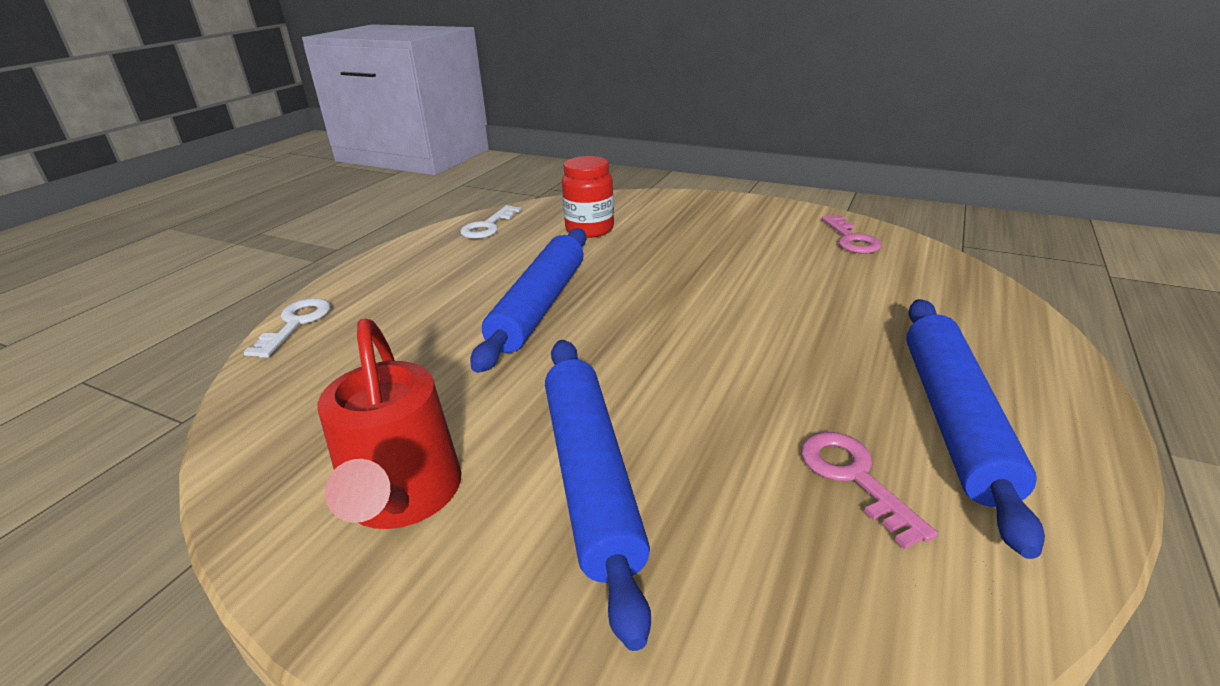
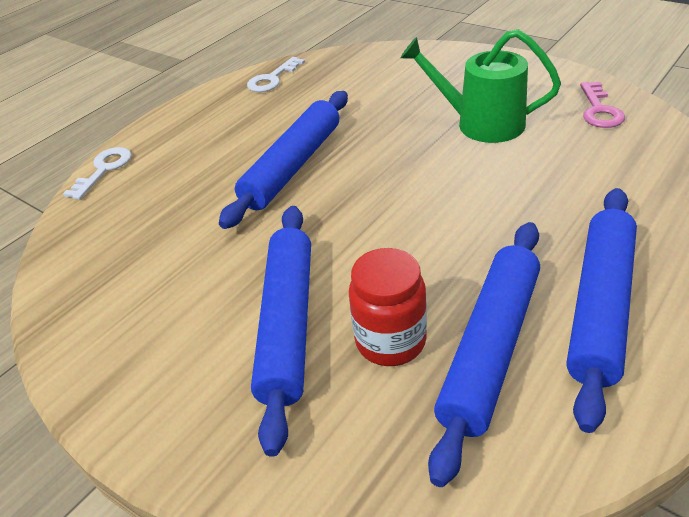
camera: 15 degrees right, 10 degrees up
(402, 497) = (153, 324): red watering can -> none
(589, 229) = (359, 87): red jar -> red jar (390, 341)
(737, 256) = (481, 124): none -> green watering can
(854, 478) = (490, 348): pink key -> blue rolling pin

